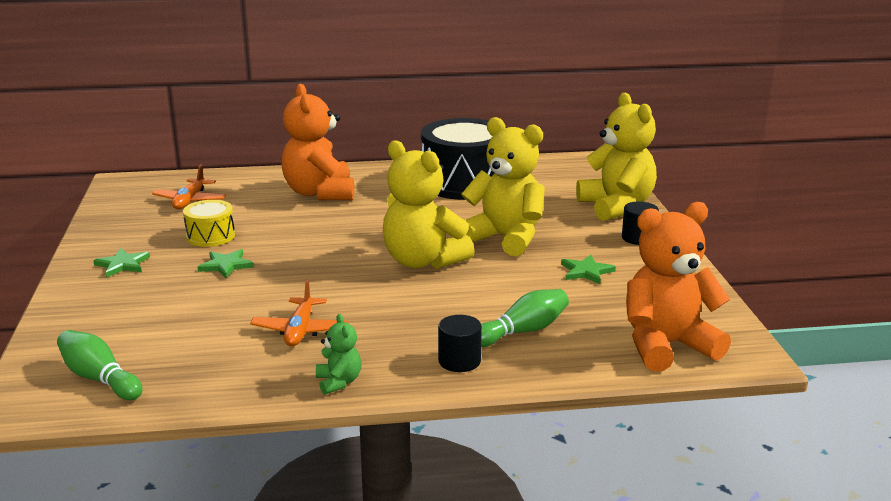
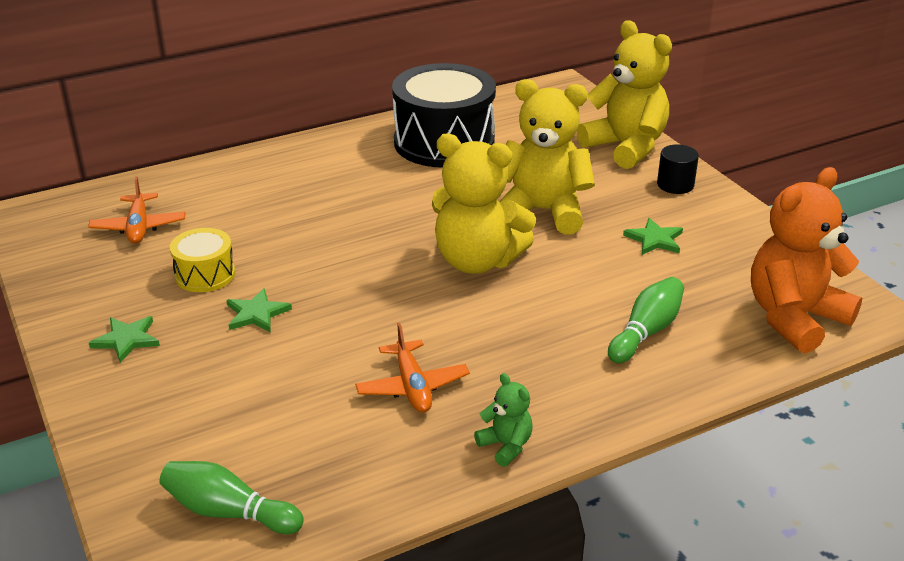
camera: 20 degrees left, 10 degrees up
(319, 193) = (290, 186): orange teddy bear -> none
(459, 361) = (610, 386): black cylinder -> none

